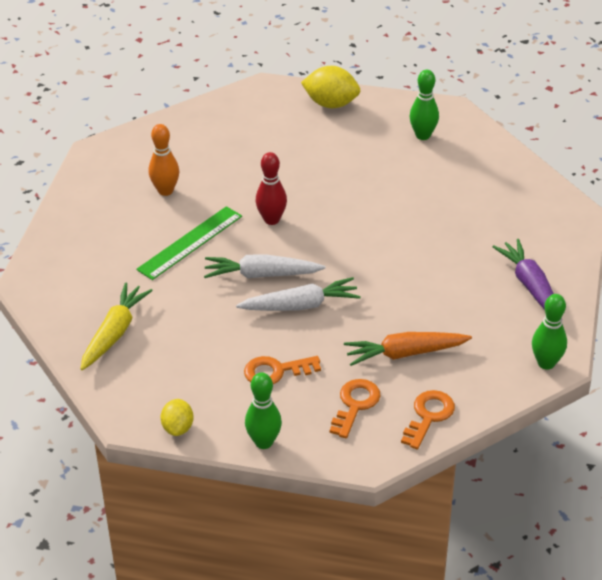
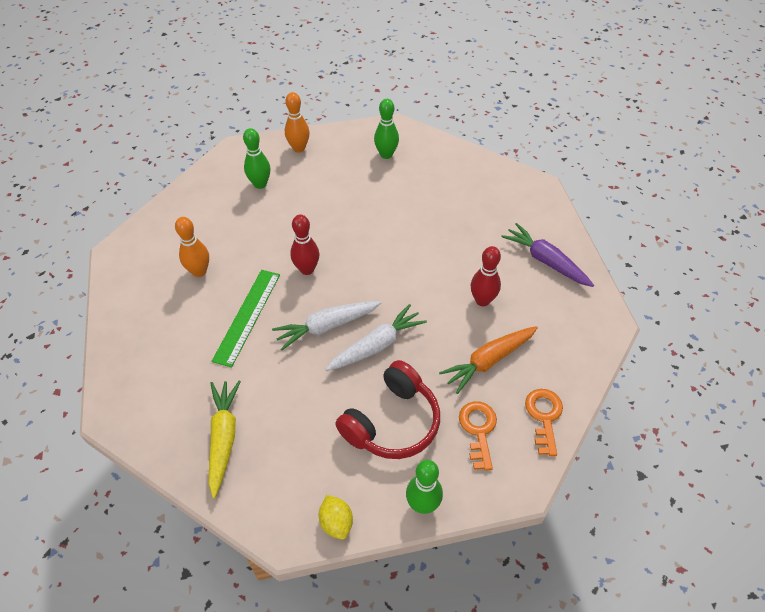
camera: 25 degrees left, 10 degrees up
(276, 371) = (392, 422): orange key -> red headphones
(331, 104) = (299, 148): yellow lemon -> orange bowling pin
(435, 300) = (482, 300): none -> red bowling pin
(546, 363) = (601, 328): green bowling pin -> green bowling pin (260, 184)

